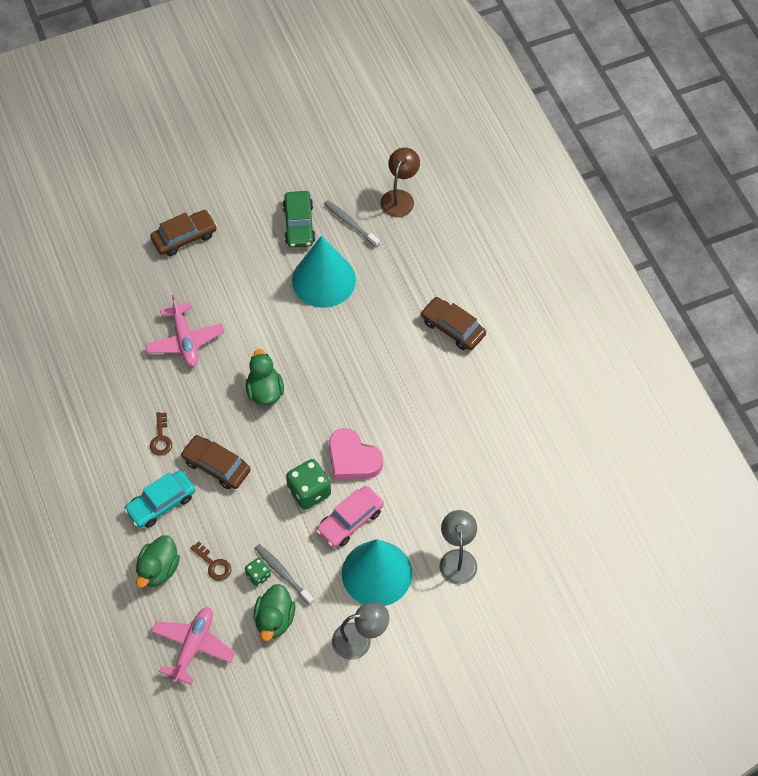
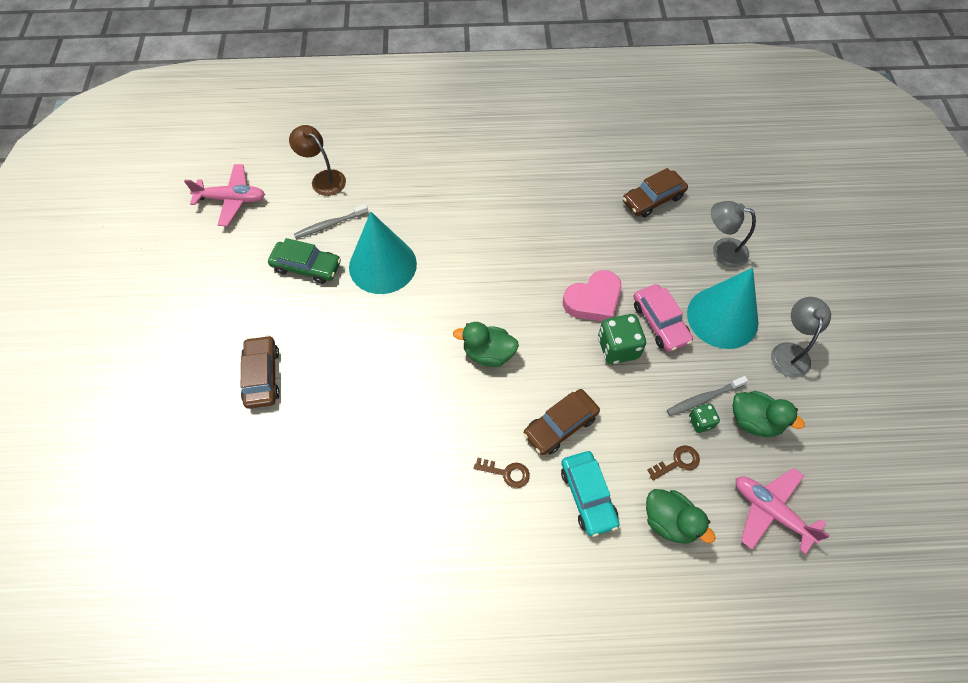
camera: 70 degrees left, 0 degrees up
(185, 341) = (394, 413): pink plane -> pink plane (232, 199)
(453, 328) = (484, 182): brown car -> brown car (653, 199)

